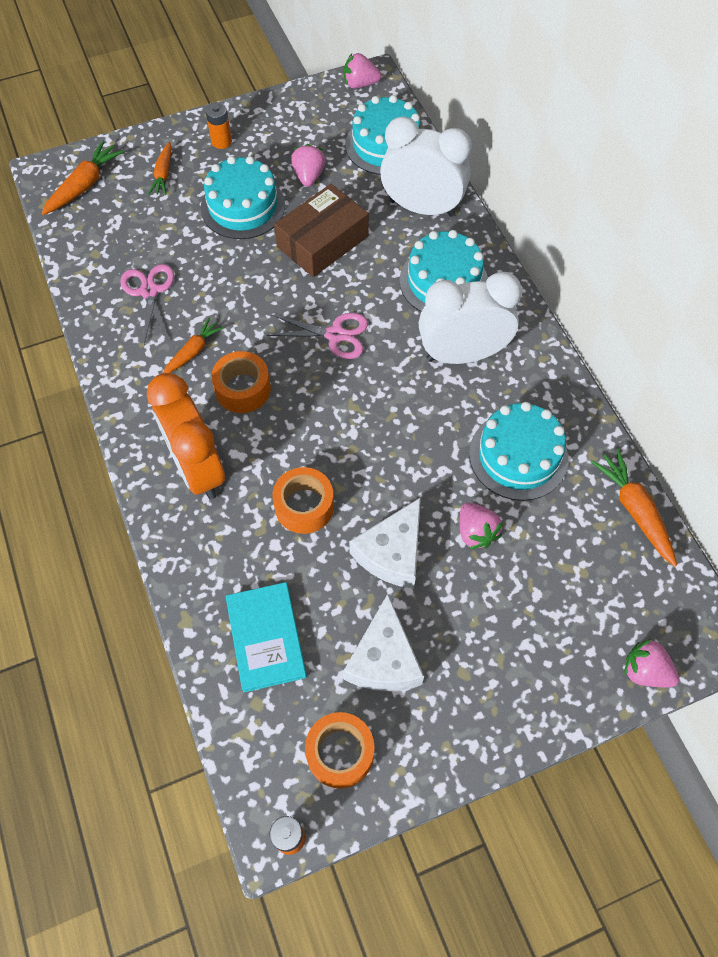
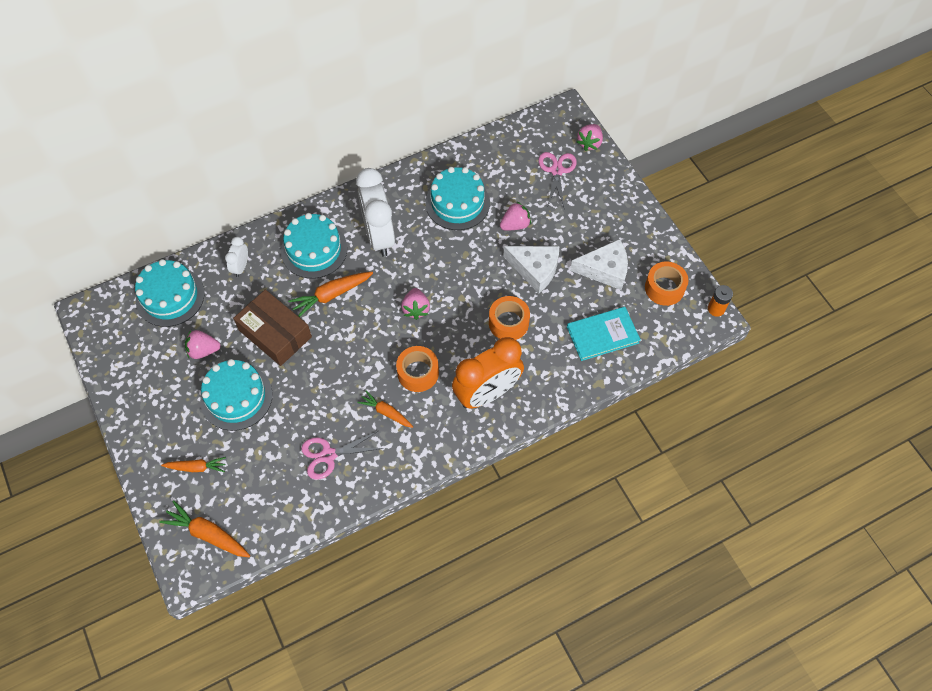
camera: 95 degrees left, 0 degrees up
(221, 141) = (158, 425): orange battery -> none
(335, 335) = (366, 316): pink scissors -> pink scissors (557, 171)
(360, 84) = (94, 321): pink strawberry -> pink strawberry (416, 309)
(422, 208) = (241, 267): white clock -> white clock, size x0.47
(634, 510) = (489, 144): orange carrot -> orange carrot (331, 295)

